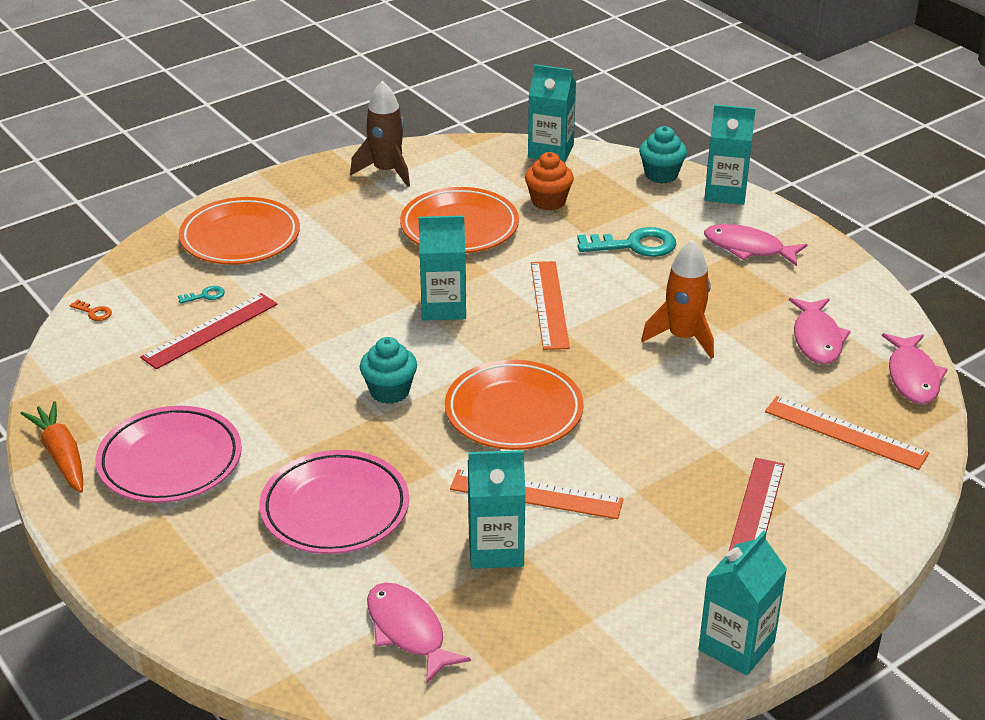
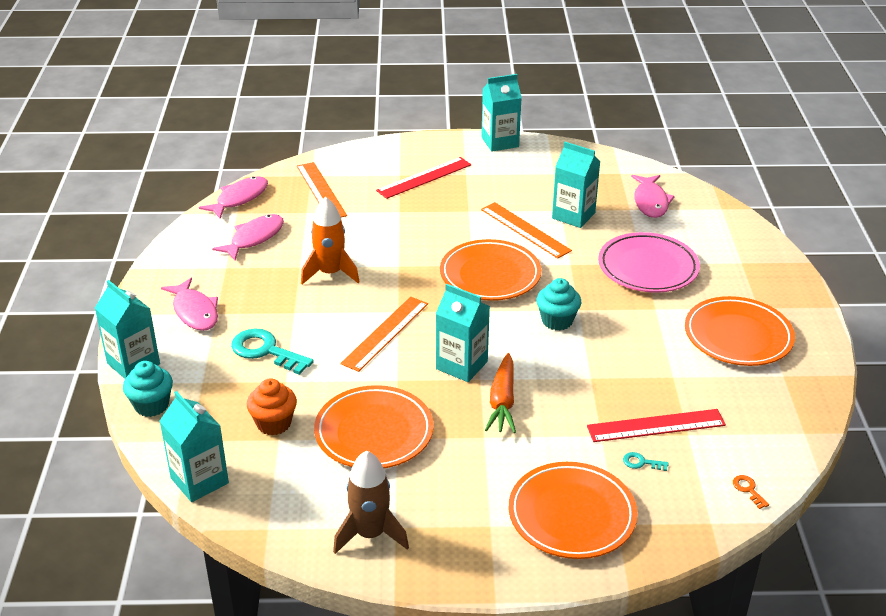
camera: 145 degrees left, 0 degrees up
(61, 455) = (815, 371): orange carrot -> orange carrot (502, 401)
(170, 461) = (738, 336): pink plate -> orange plate

